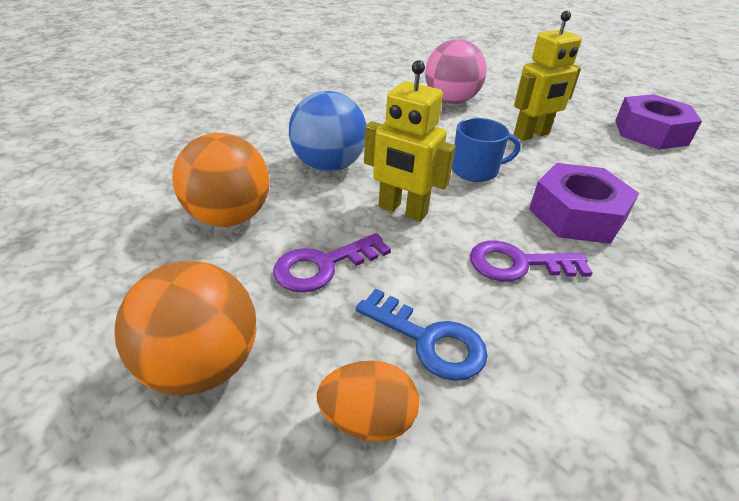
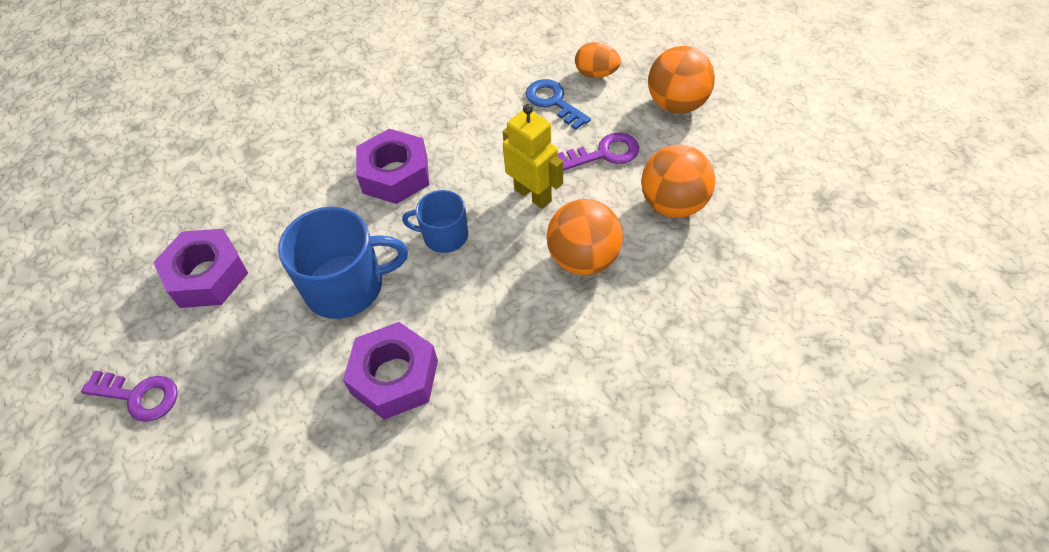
camera: 160 degrees left, 15 degrees up
(328, 166) = (583, 259): blue ball -> orange ball
(450, 101) = (394, 377): pink ball -> purple nut
(518, 264) = (472, 139): purple key -> purple key (139, 396)
(531, 135) = (346, 286): yellow robot -> blue mug

